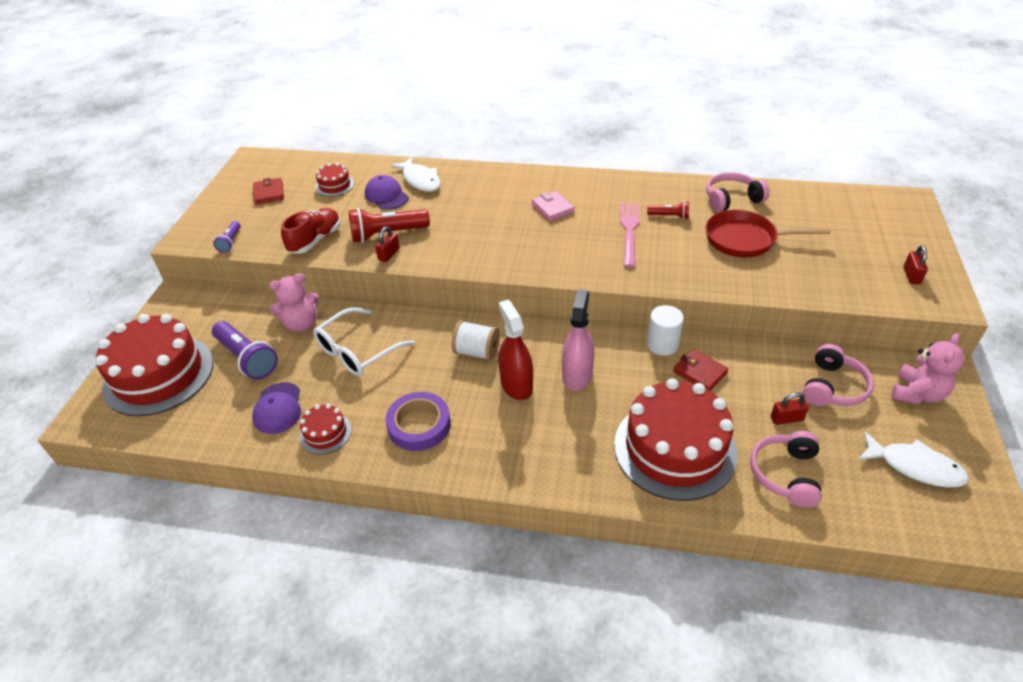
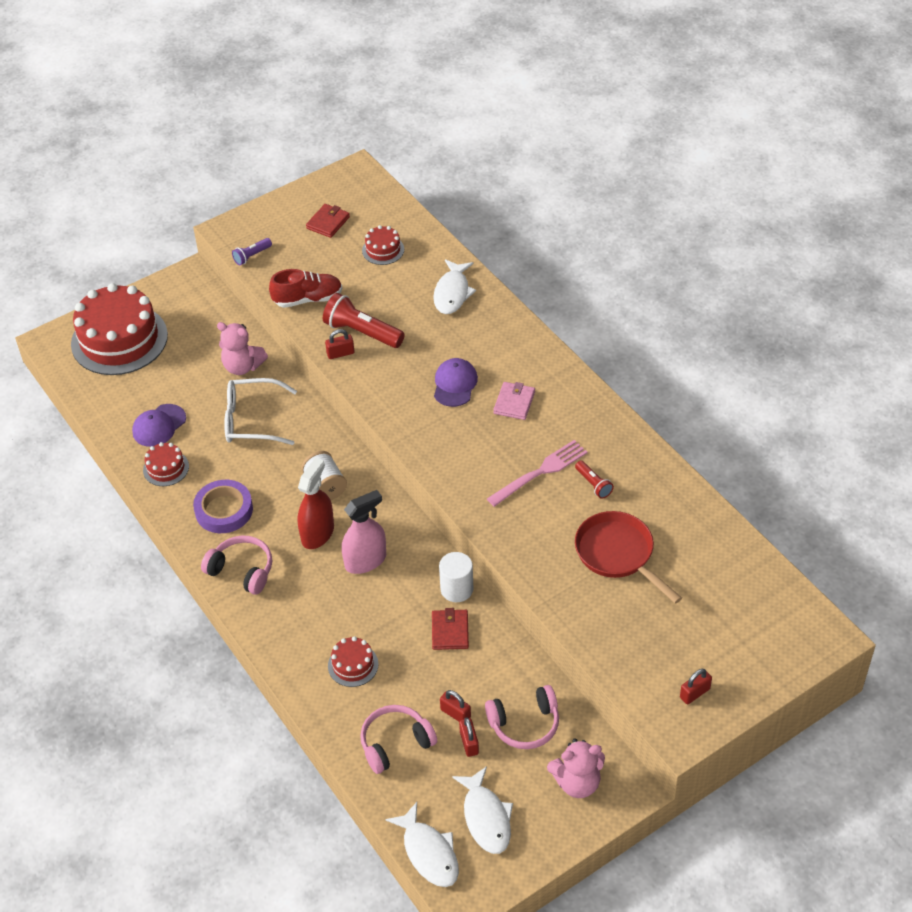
camera: 45 degrees right, 5 degrees up
(247, 358) = (181, 369): purple flashlight -> none
(386, 196) = (407, 291): purple cap -> purple cap (455, 384)
(674, 448) = (353, 665): red cake -> red cake, size x0.45
(732, 199) = (671, 510): pink headphones -> pink headphones (242, 570)
(825, 429) = (469, 743): none -> red padlock
(928, 527) = (429, 852): none -> white fish

